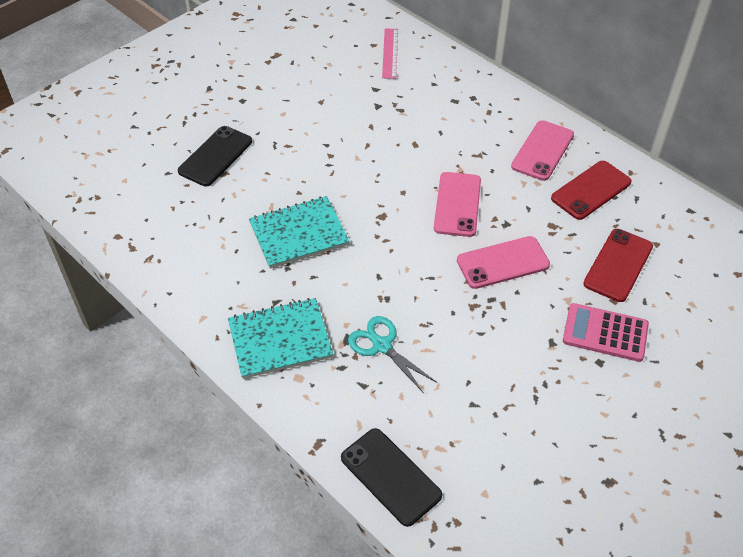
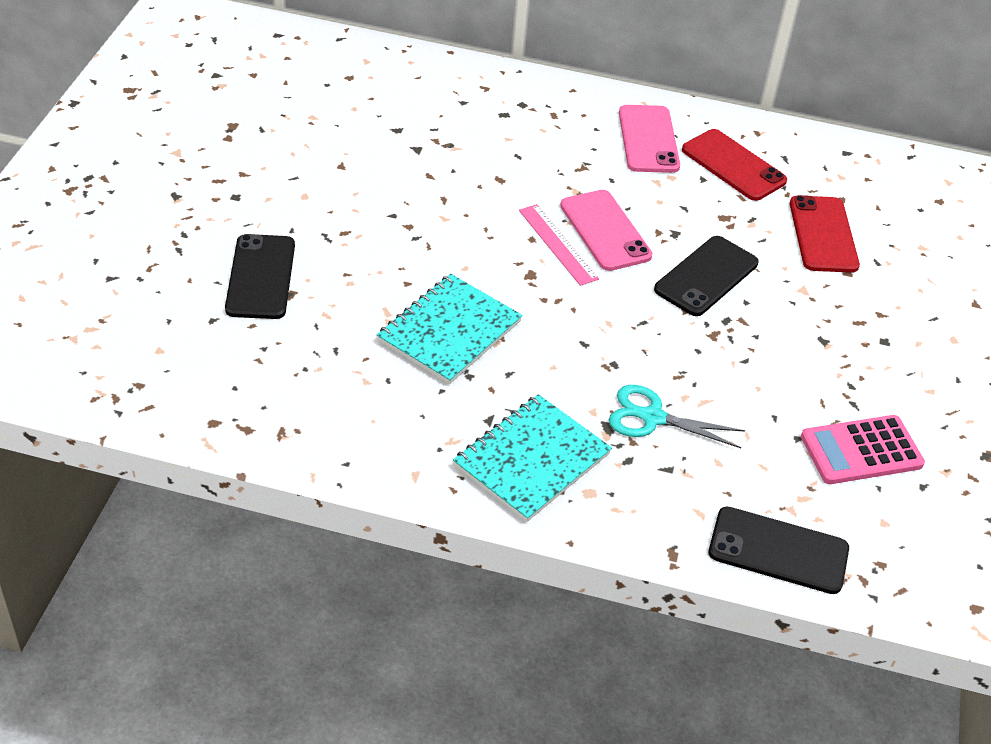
camera: 35 degrees left, 5 degrees down
(390, 53) = (379, 81): pink ruler -> pink ruler (558, 244)
(503, 263) = (706, 276): pink phone -> black phone
(591, 190) = (733, 165): red phone -> red phone turned 60 degrees counterclockwise
(605, 333) = (866, 309): pink calculator -> pink calculator (861, 450)

